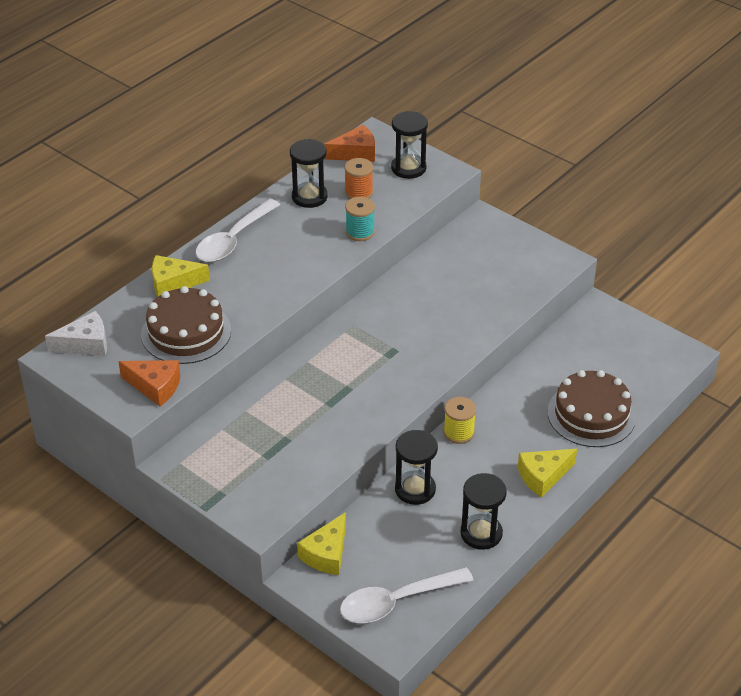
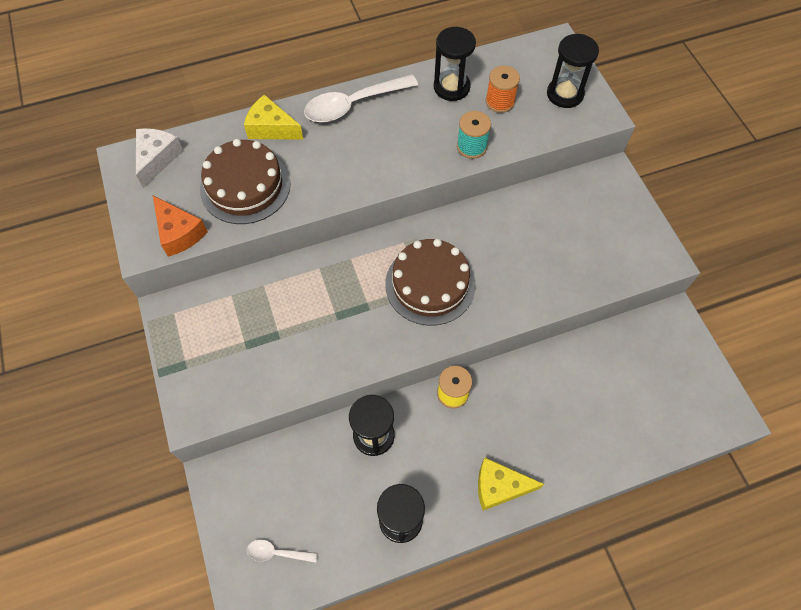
camera: 30 degrees right, 20 degrees up
(85, 344) = (157, 158): white cheese -> white cheese turned 90 degrees counterclockwise
(326, 554) = (253, 463): yellow cheese -> none
(355, 153) = (526, 57): orange cheese -> none
(396, 602) = (277, 553): white spoon -> white spoon, size x0.49
(591, 414) = (591, 439): brown cake -> brown cake (430, 284)

